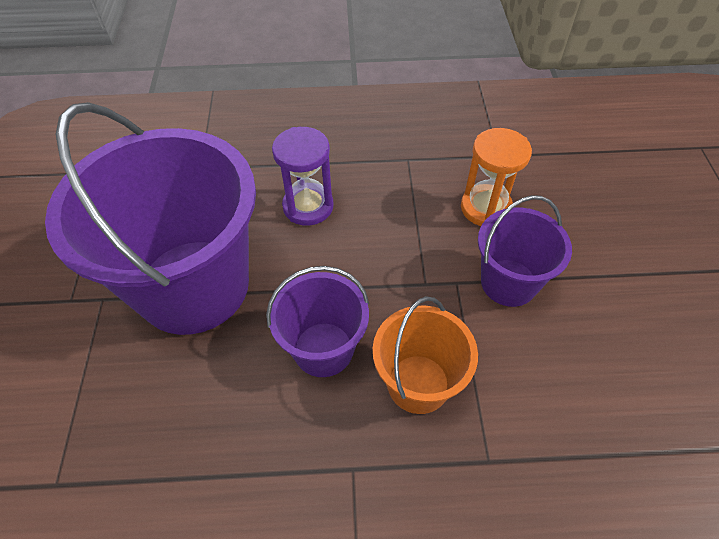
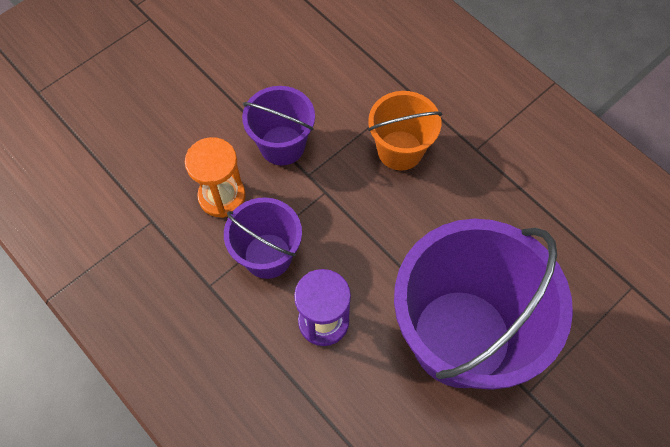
camera: 130 degrees left, 10 degrees up
(323, 349) = (426, 215): purple bucket -> purple bucket (267, 256)

